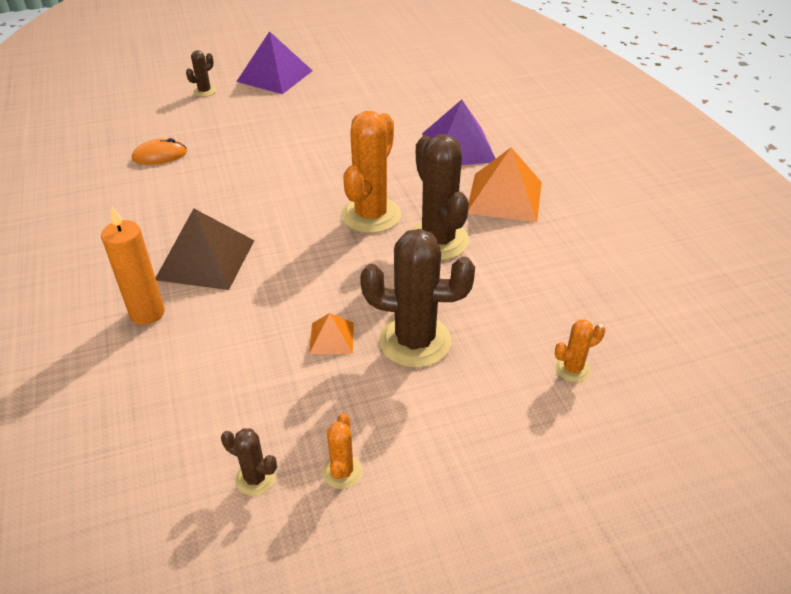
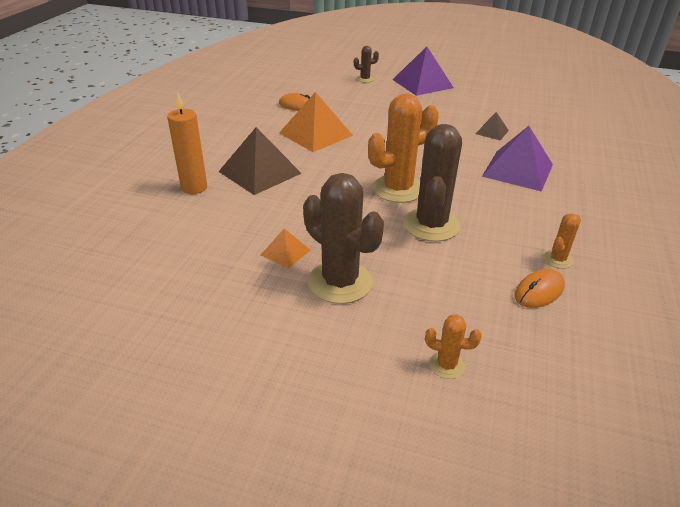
camera: 35 degrees right, 5 degrees down
(255, 478) = (146, 310): brown cactus -> none
(342, 472) = (199, 337): orange cactus -> orange cactus (557, 259)
(398, 112) = (492, 132): none -> brown pyramid
(504, 197) = (521, 217): orange pyramid -> orange pyramid (315, 134)
(578, 263) = (539, 291): none -> orange mouse

